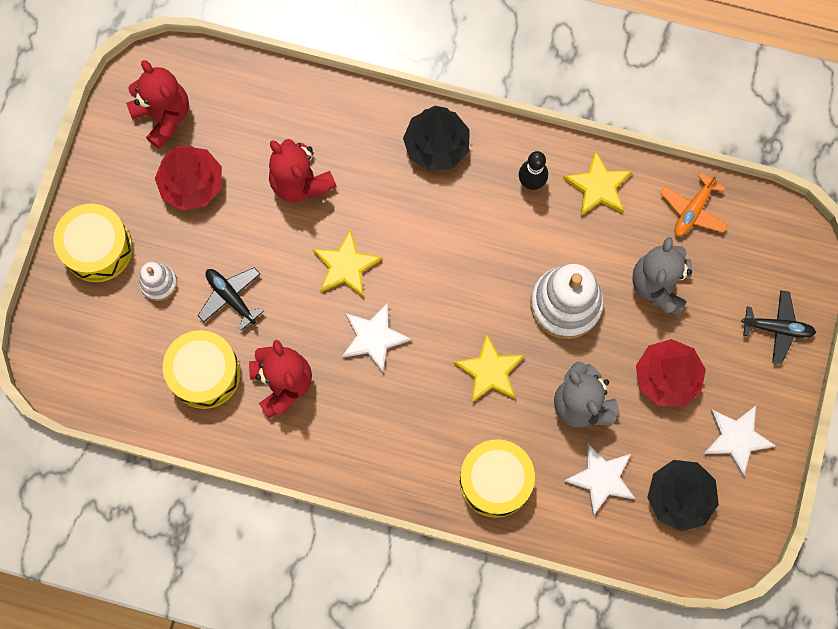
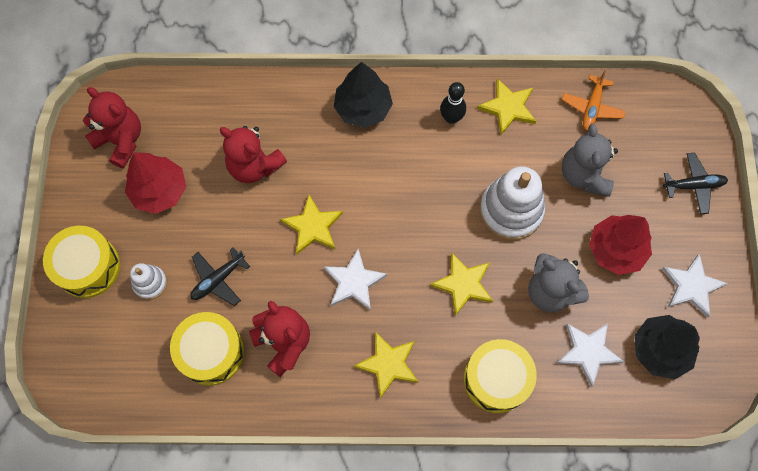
camera: 15 degrees left, 5 degrees down
(231, 297) = (218, 279): black plane -> black plane turned 75 degrees counterclockwise
(386, 435) = (388, 364): none -> yellow star

